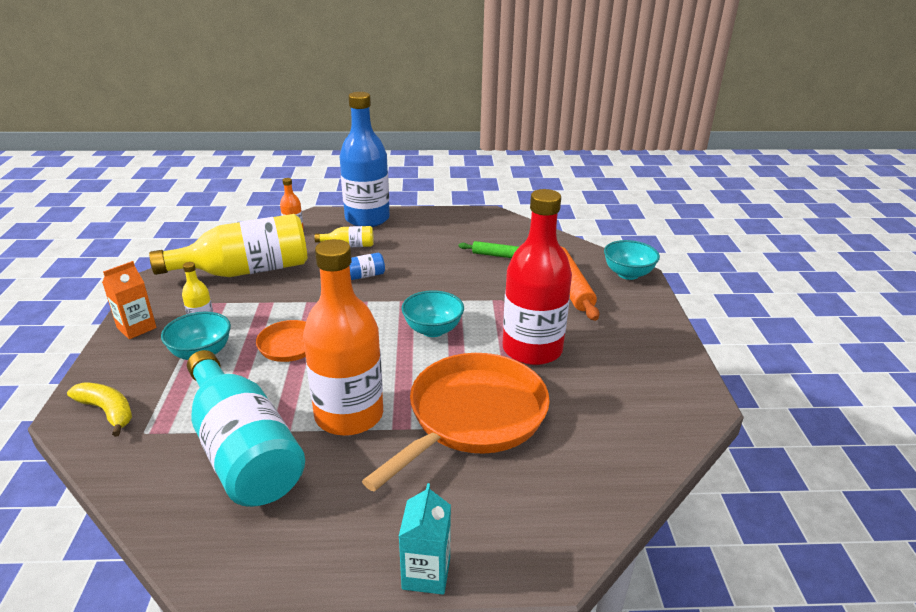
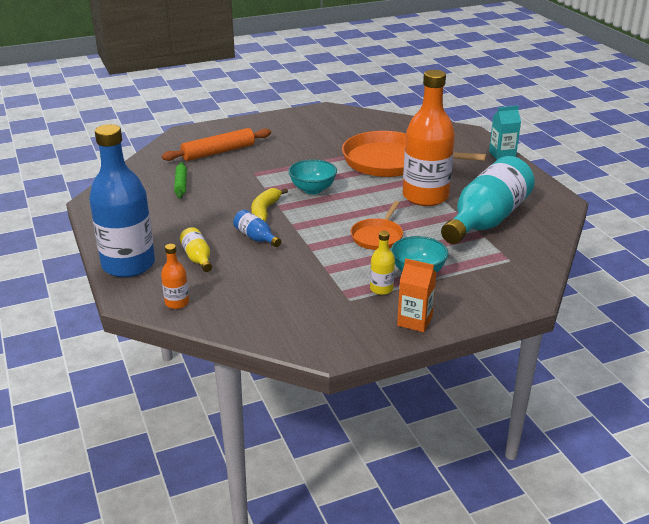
camera: 110 degrees left, 0 degrees up
(107, 411) = (509, 284): yellow banana -> yellow banana (265, 210)
(245, 271) = (281, 301): yellow bottle -> none
(532, 349) = (310, 154): red bottle -> none
(628, 274) = (187, 135): turquoise bowl -> none

